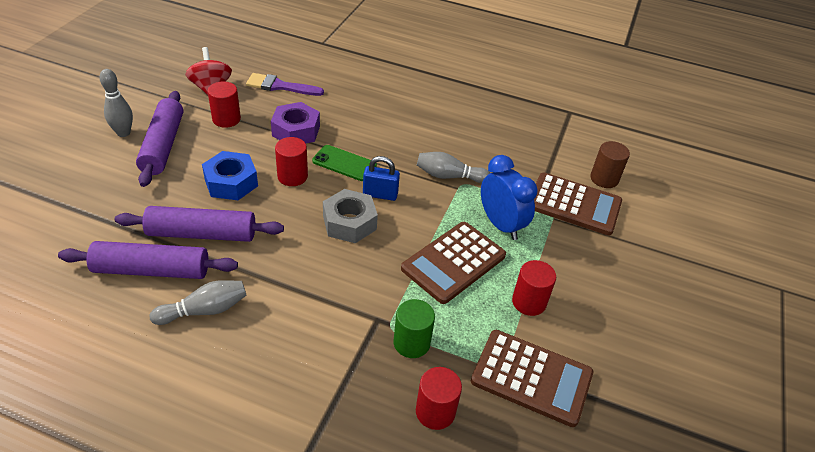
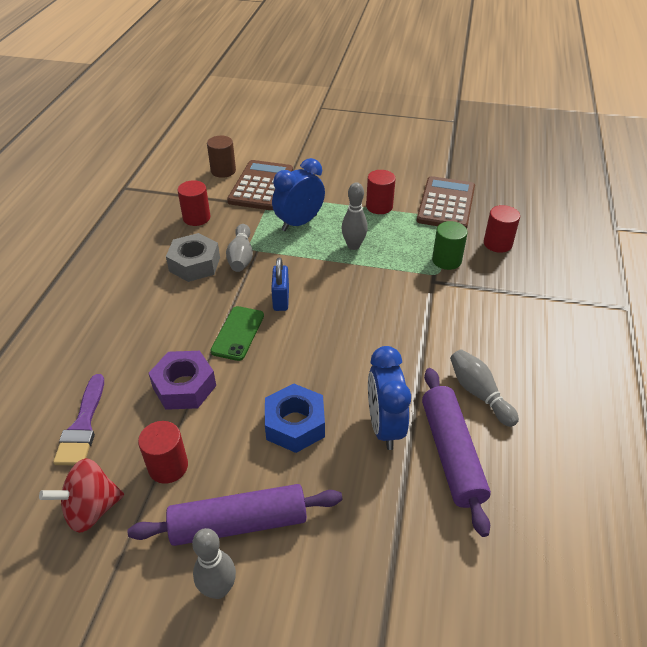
camera: 95 degrees left, 0 degrees up
(202, 233) = (384, 426): purple rolling pin -> blue clock
(292, 176) = (270, 371): red cylinder -> red cylinder (196, 218)
(349, 222) = (328, 315): grey nut -> grey nut (194, 264)
(453, 262) = (353, 246): brown calculator -> grey bowling pin

